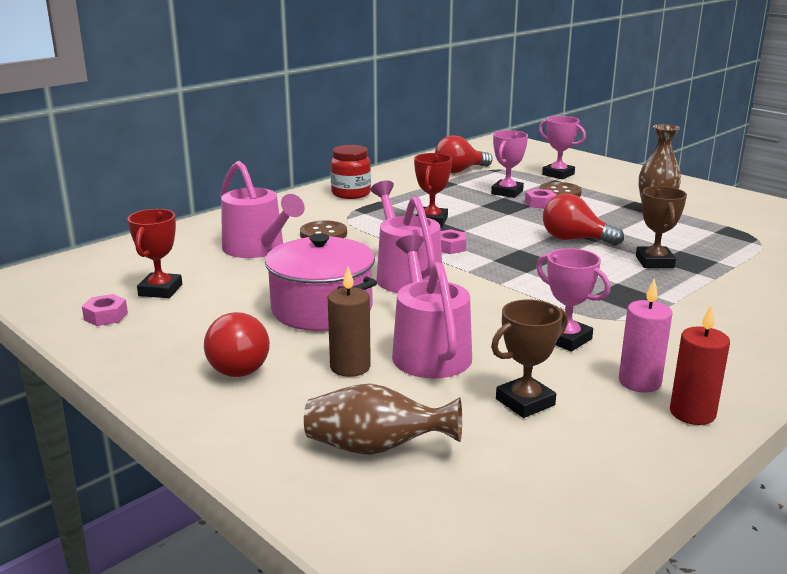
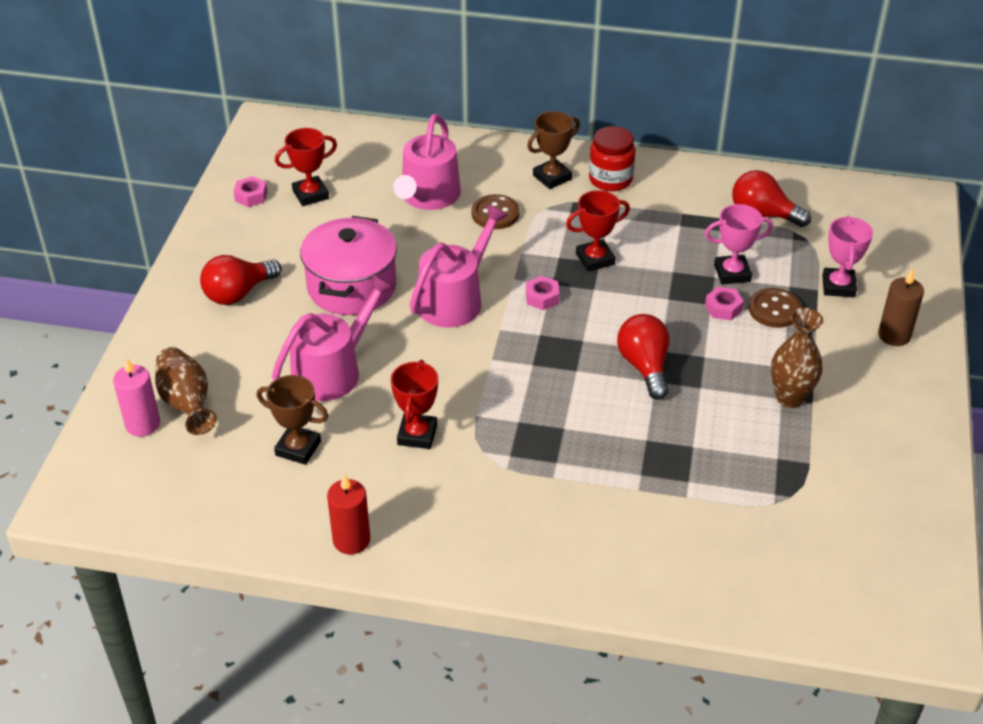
camera: 55 degrees right, 20 degrees up
(350, 367) = (277, 343): brown candle -> brown candle (894, 335)
(566, 339) = (417, 435): pink trophy -> red trophy
(639, 382) = (378, 498): pink candle -> pink candle (143, 424)
(654, 262) = (640, 438): brown trophy -> brown trophy (552, 177)

